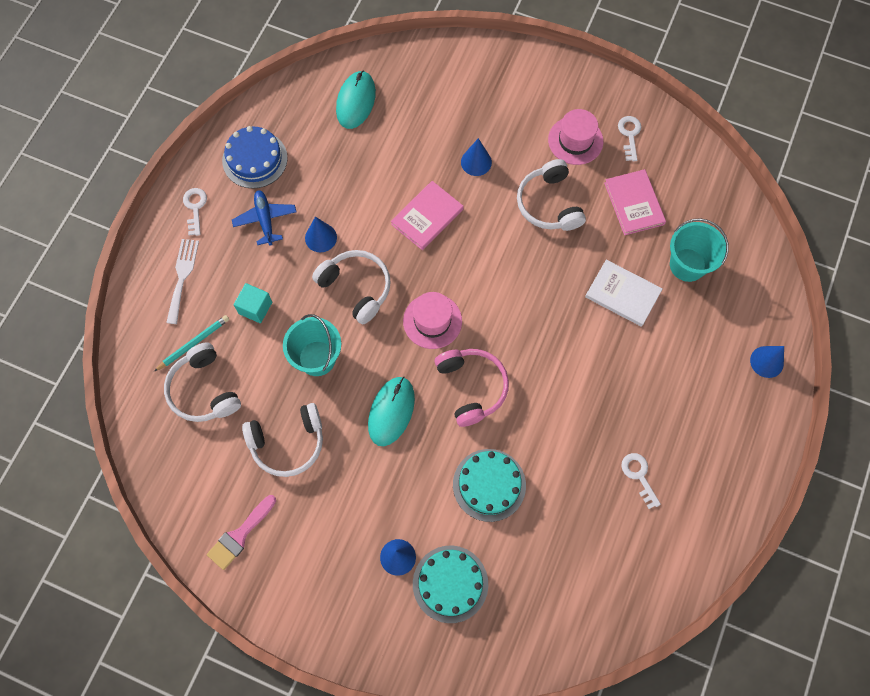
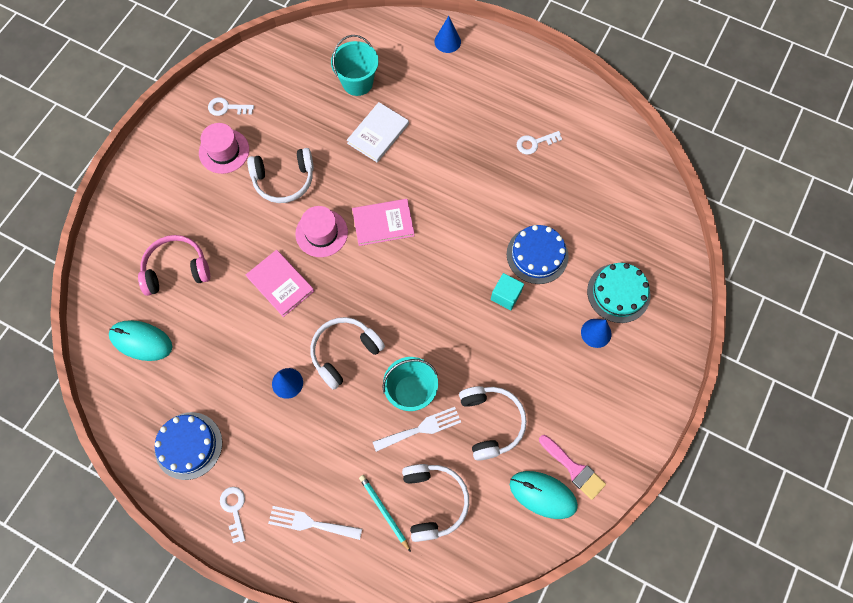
camera: 85 degrees left, 0 degrees up
(195, 208) = (234, 509): white key -> white key turned 75 degrees clockwise
(204, 390) = (433, 501): white headphones -> white headphones turned 75 degrees counterclockwise
(255, 308) = (353, 449): turquoise cube -> turquoise cube (506, 295)
(265, 220) = (259, 436): blue plane -> none
(278, 371) = (421, 429): none -> white fork
(391, 411) = (467, 329): turquoise mouse -> turquoise mouse (543, 495)
(432, 321) = (385, 288): pink hat -> pink hat (321, 233)
(471, 387) = (450, 261): pink headphones -> pink headphones (176, 270)
(476, 162) = (230, 236): blue cone -> none
(489, 485) = (537, 255): turquoise cake -> blue cake
(634, 203) = (294, 114): pink book -> pink book (383, 223)

